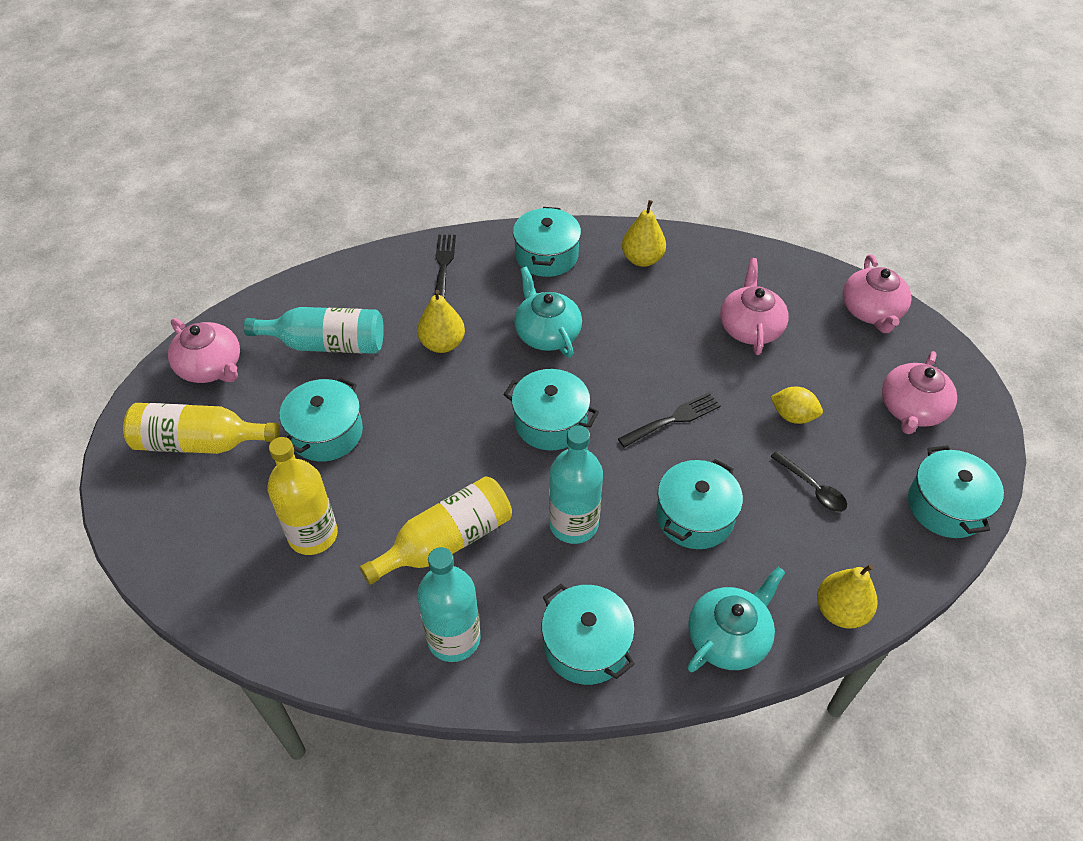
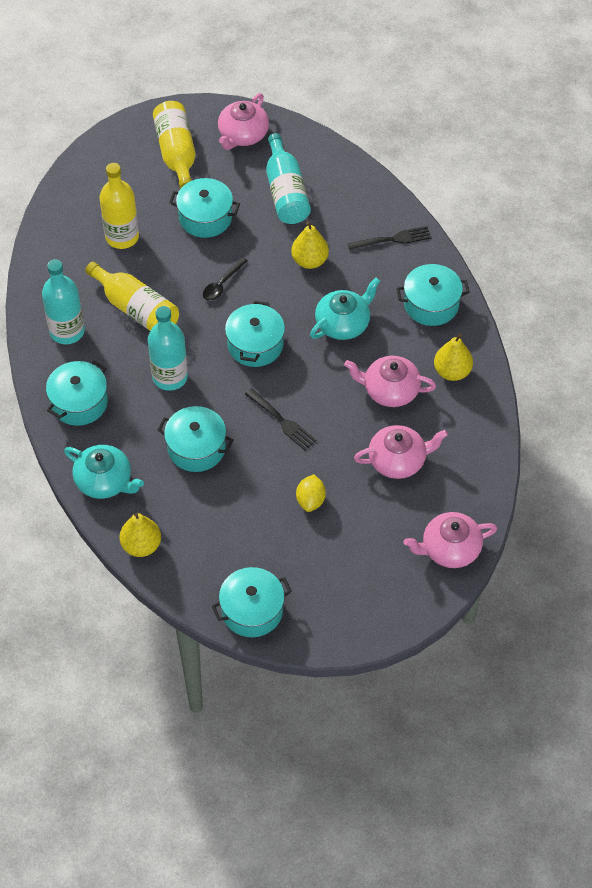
camera: 75 degrees right, 5 degrees up
(812, 488) = (243, 520): black spoon -> black spoon (222, 284)
(911, 409) = (344, 584): pink teapot -> pink teapot (390, 390)

